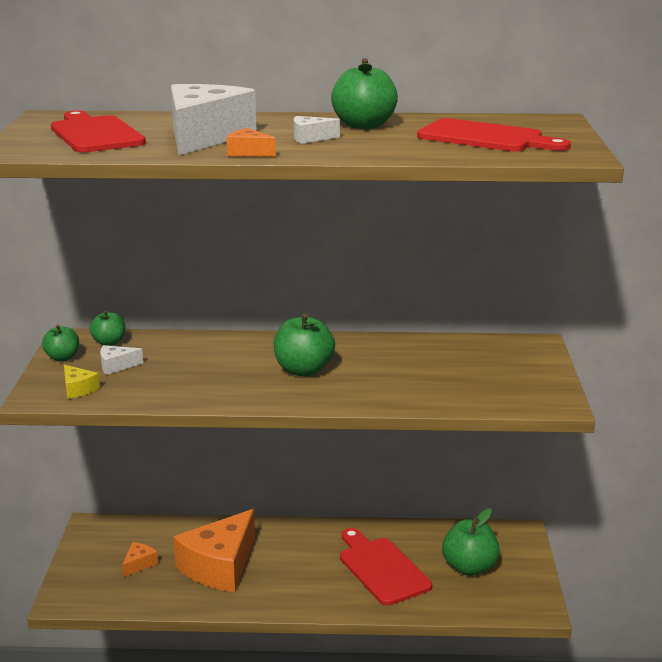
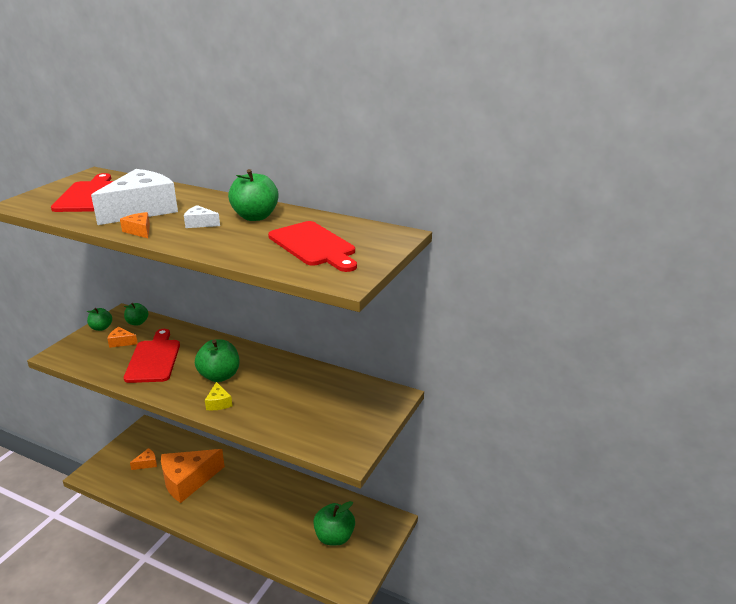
camera: 25 degrees right, 5 degrees up
(78, 389) = (83, 354): yellow cheese -> yellow cheese (218, 403)
(116, 366) = (121, 342): white cheese -> orange cheese
(381, 569) = (278, 517): red cutting board -> red cutting board (153, 359)

